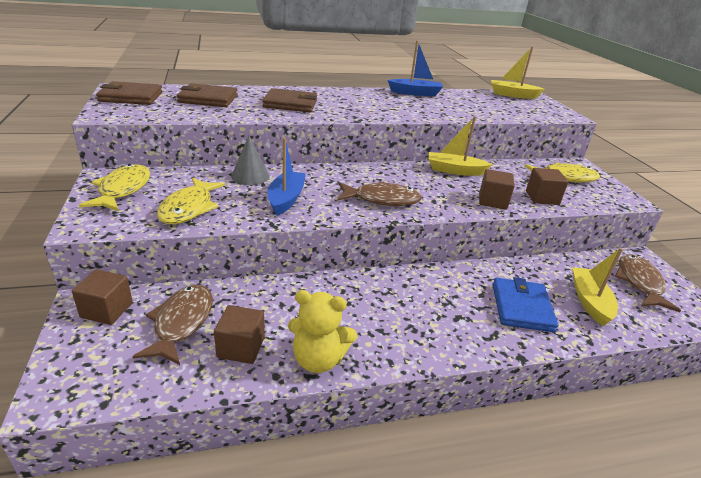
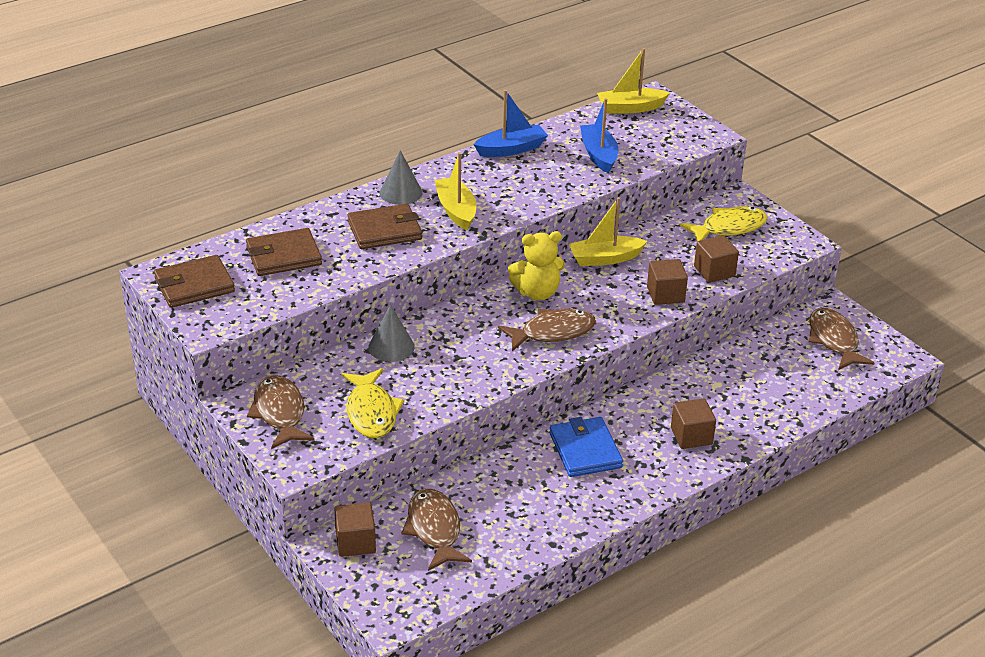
camera: 20 degrees left, 5 degrees up
(123, 190) = (280, 413): yellow fish -> brown fish
(241, 347) = (505, 532): brown cube -> brown cube (691, 436)
(286, 199) = (456, 366): blue boat -> blue boat (598, 155)
(318, 359) = (578, 519): yellow teddy bear -> yellow teddy bear (537, 292)
(321, 93) = (401, 192): none -> grey cone
(522, 307) = (730, 408): blue wallet -> blue wallet (585, 450)
(589, 301) = (791, 380): yellow boat -> yellow boat (456, 210)

